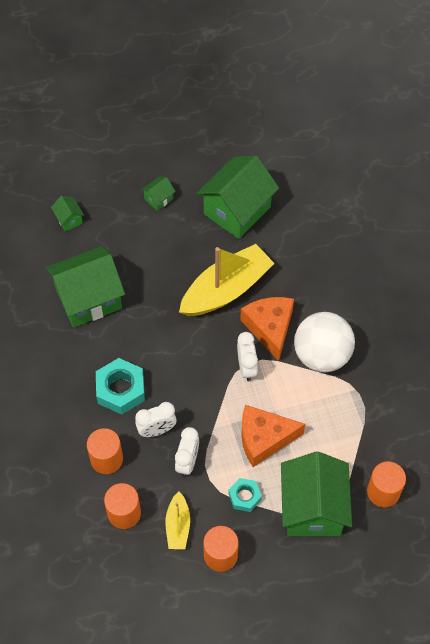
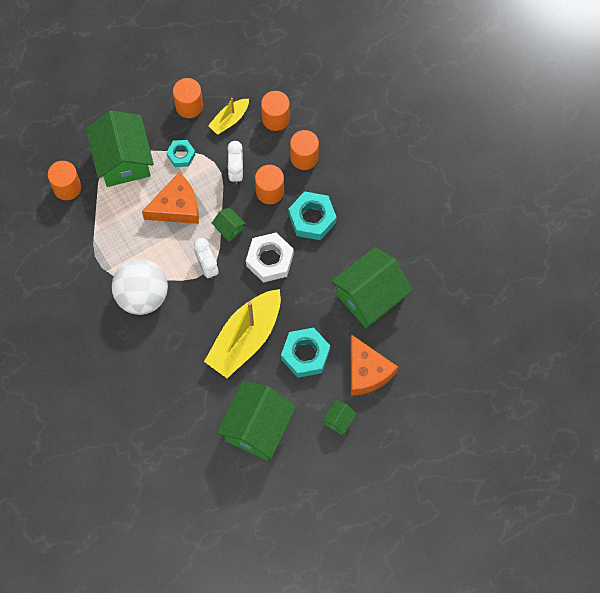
camera: 165 degrees right, 10 degrees up
(69, 219) = (418, 374): green house -> green house (229, 228)
(157, 430) = (270, 191): white clock -> orange cylinder
(171, 261) = (305, 355): none -> turquoise nut
(178, 525) = (229, 119): yellow boat -> yellow boat turned 120 degrees counterclockwise
(179, 358) = (270, 260): none -> white nut
(270, 328) = (195, 310): orange cheese -> orange cheese (367, 371)

